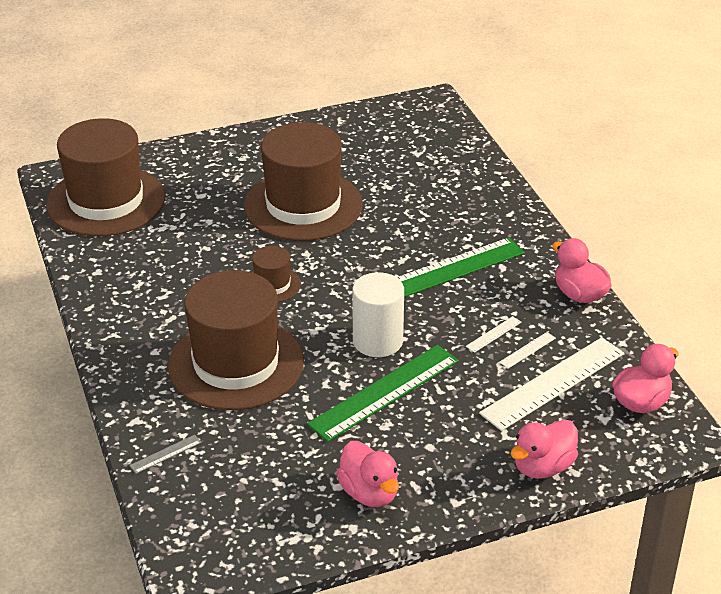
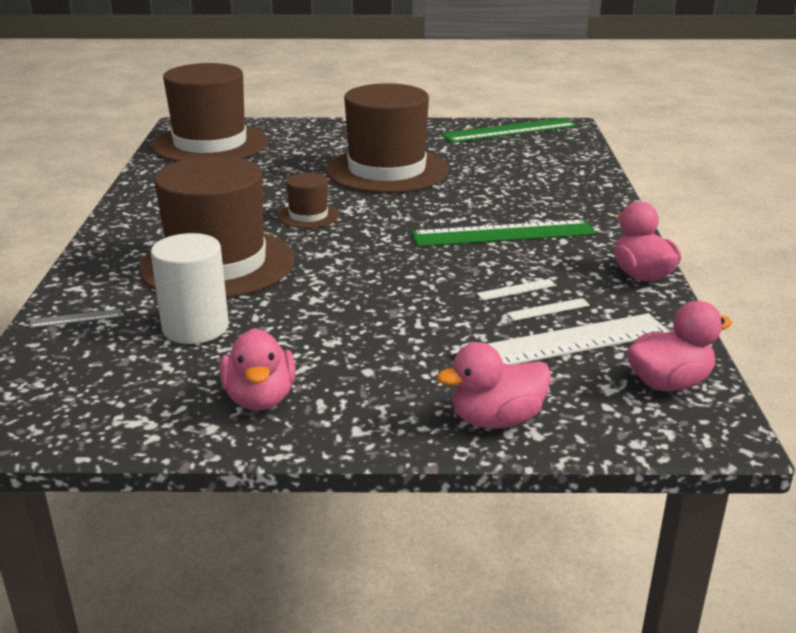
camera: 20 degrees right, 10 degrees down
(378, 341) = (380, 273): white cylinder -> white cylinder (195, 328)
(384, 392) = (353, 314): green ruler -> green ruler (509, 130)

